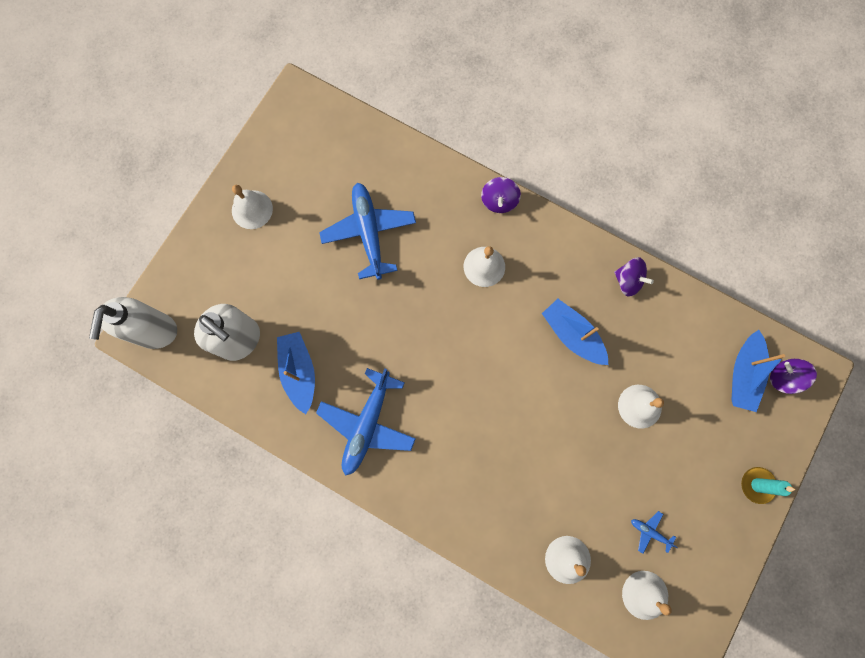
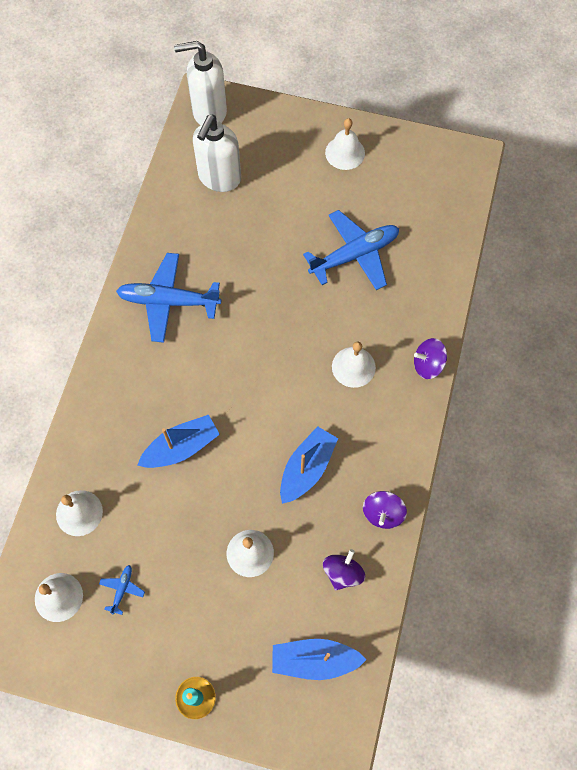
camera: 75 degrees right, 10 degrees down
(299, 372) = (202, 232): blue boat -> blue boat (181, 447)
(783, 377) = (323, 708): purple spinning top -> purple spinning top (342, 573)

